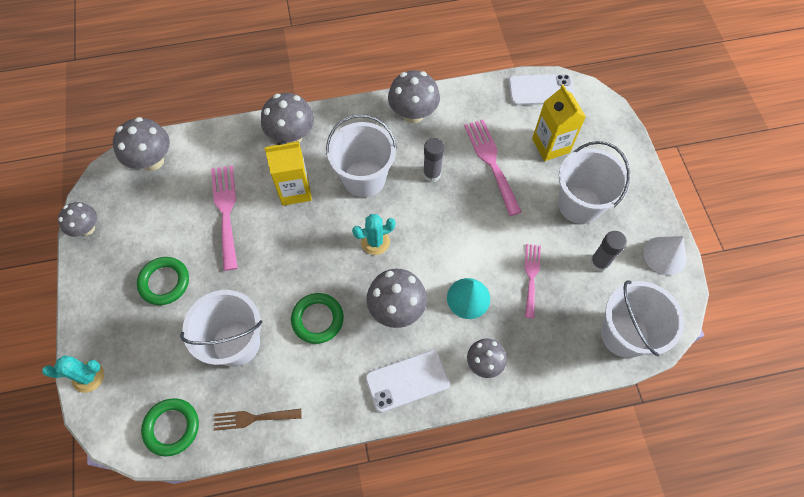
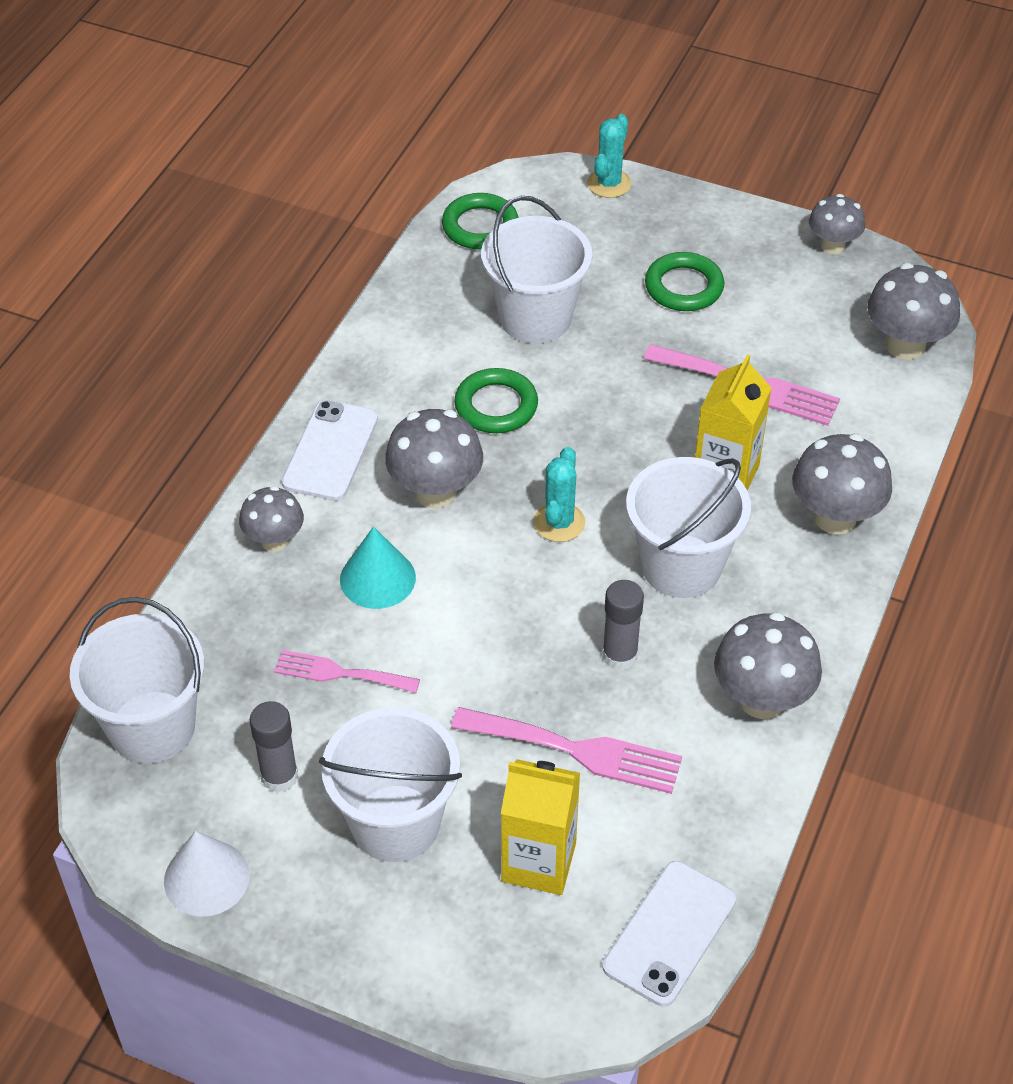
camera: 125 degrees right, 15 degrees down
(253, 418) = (424, 294): brown fork -> none
(531, 276) = (339, 673): pink fork -> pink fork turned 150 degrees clockwise

